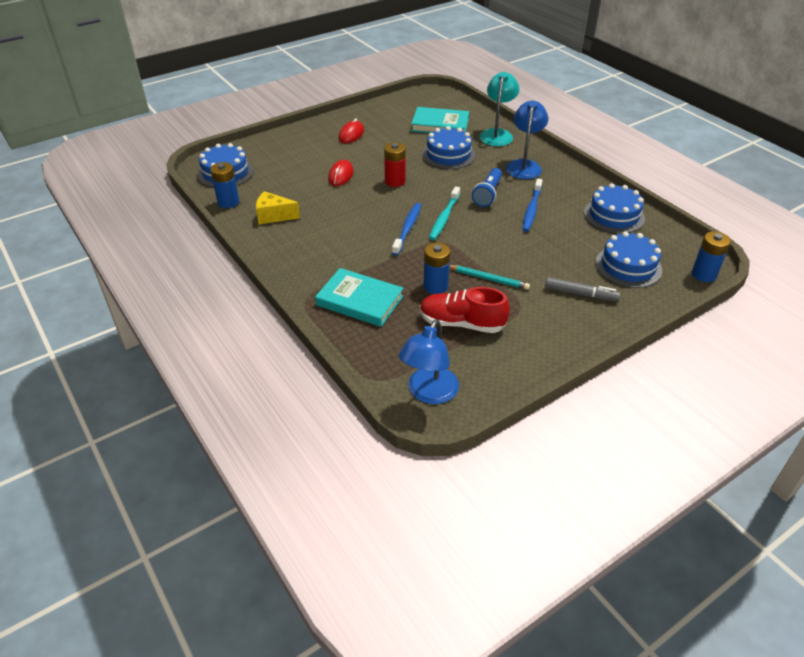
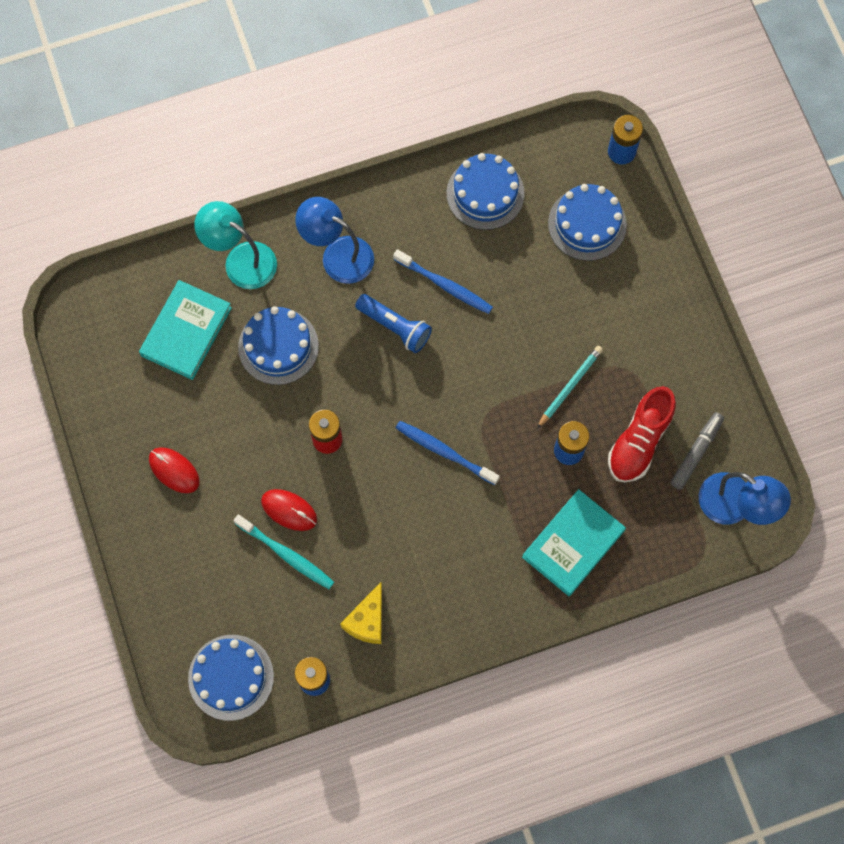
camera: 75 degrees left, 30 degrees up
(444, 218) = (433, 399): turquoise toothbrush -> turquoise toothbrush (287, 555)
(580, 294) = (621, 296): grey marker -> grey marker (696, 452)

